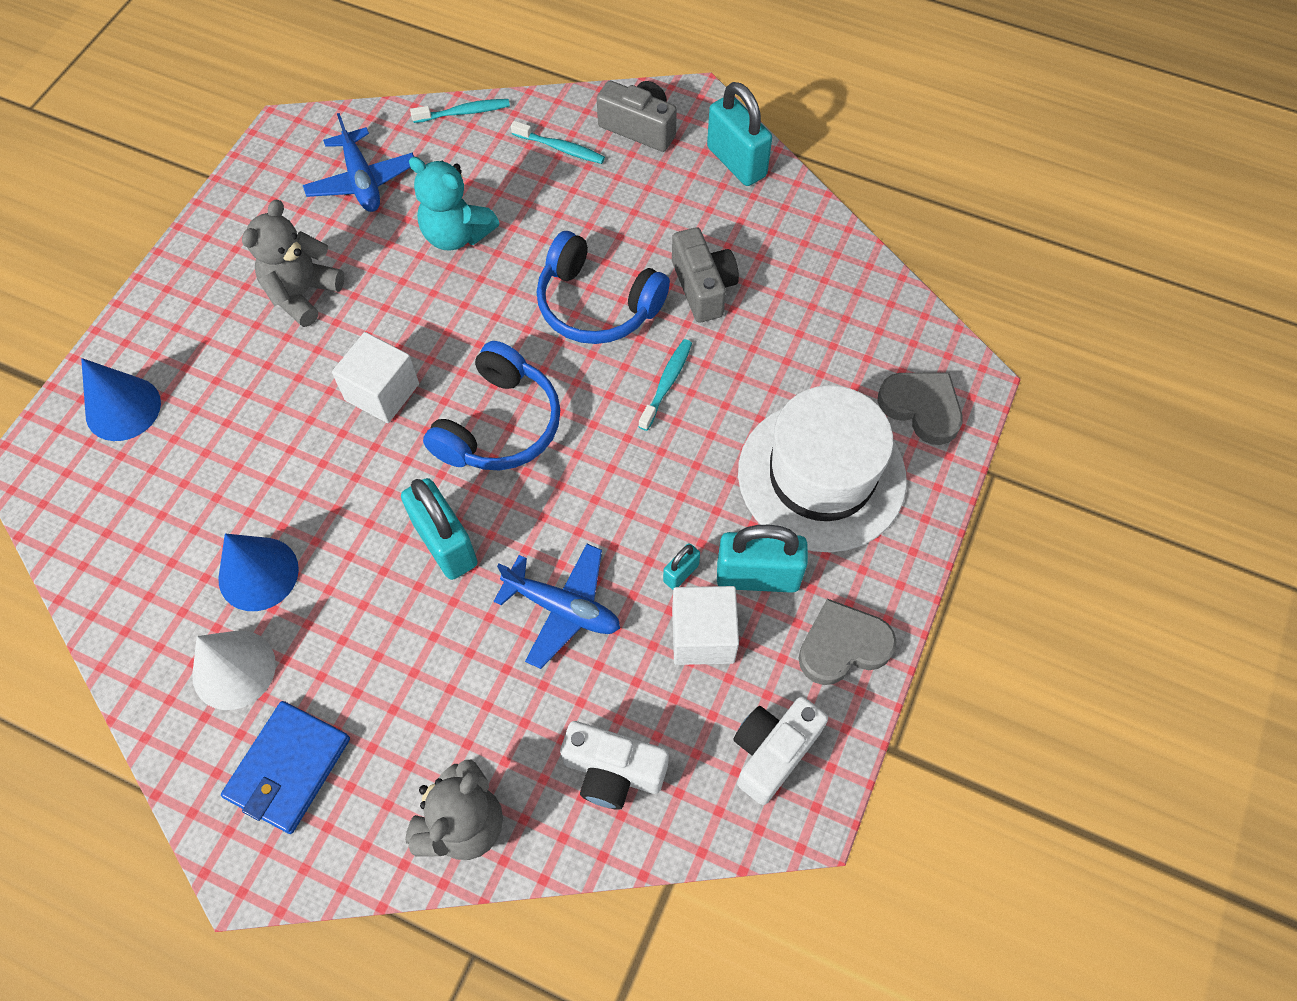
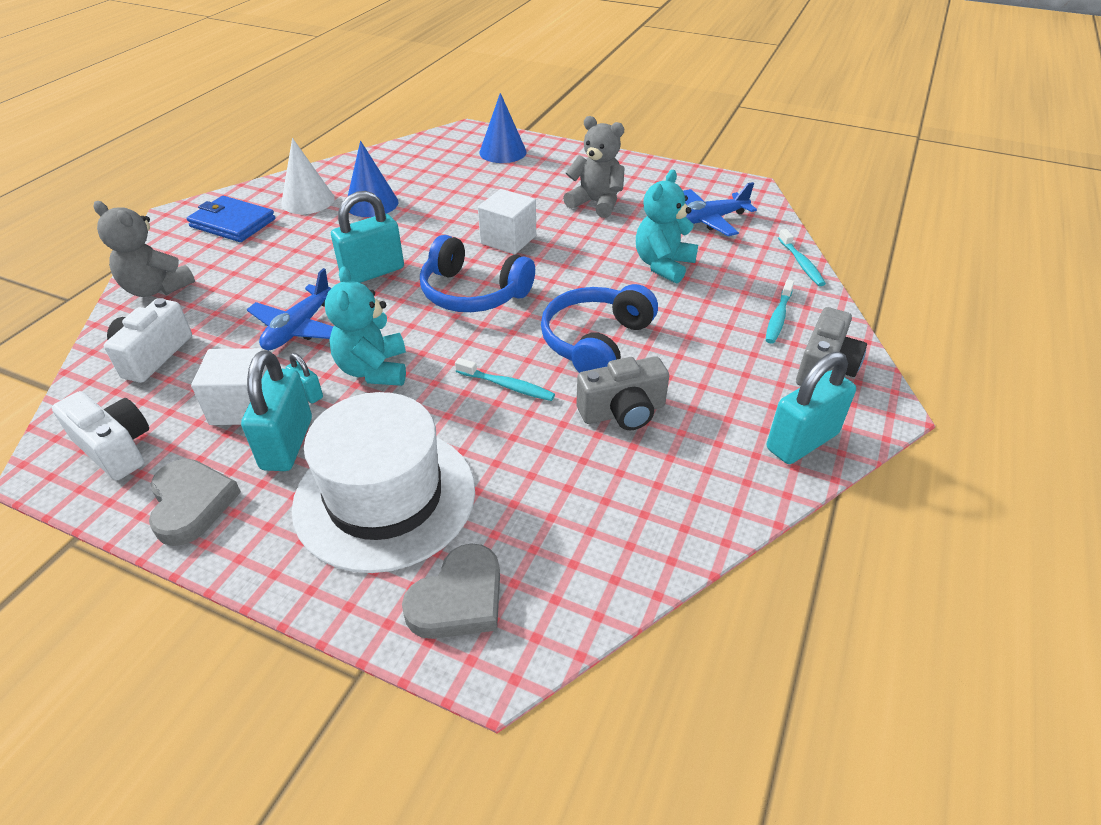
camera: 90 degrees right, 20 degrees down
(641, 513) = (373, 370): none -> turquoise teddy bear

